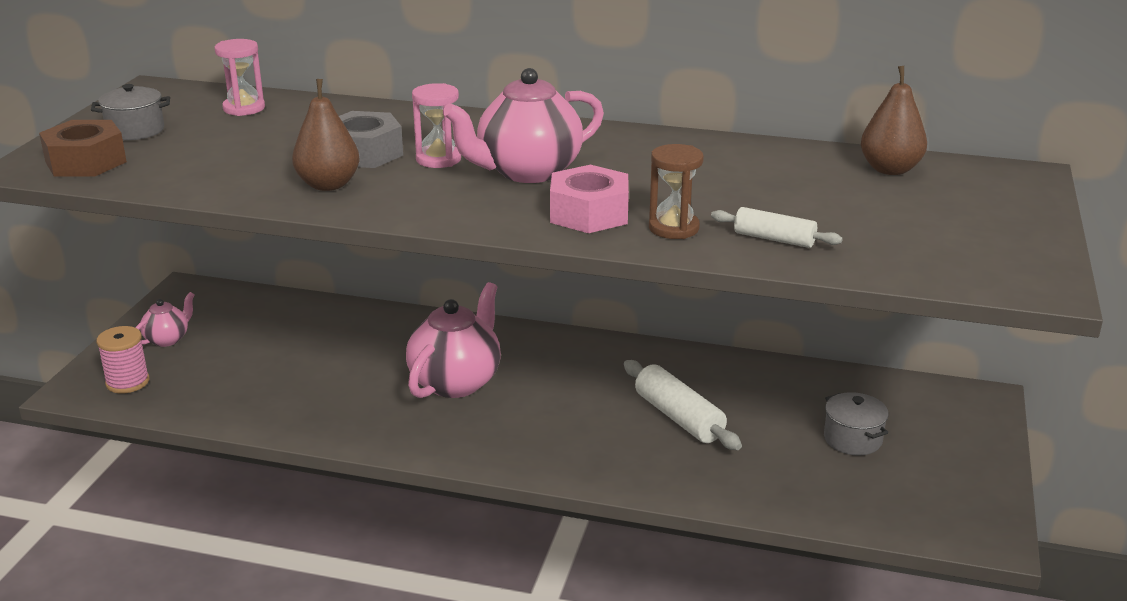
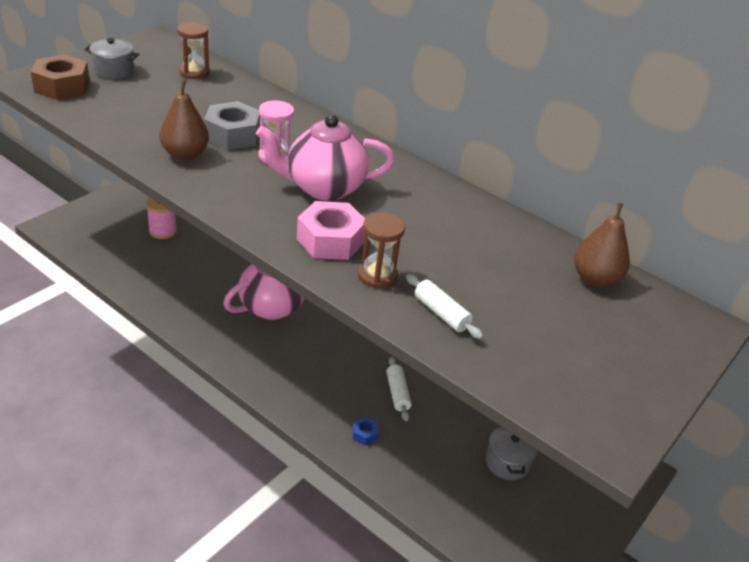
camera: 20 degrees right, 10 degrees up
(127, 382) = (84, 231): pink spool -> pink spool (162, 231)
(167, 339) = (128, 208): pink teapot -> none
(244, 108) = (194, 73): pink hourglass -> brown hourglass
(676, 469) = (364, 434): none -> blue nut
(679, 417) = (397, 393): white rolling pin -> white rolling pin, size x0.63

